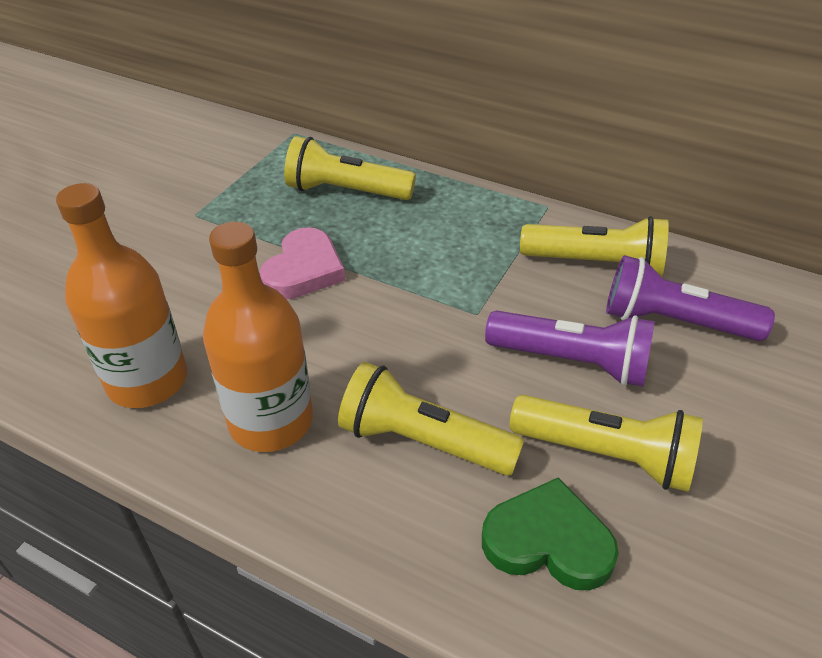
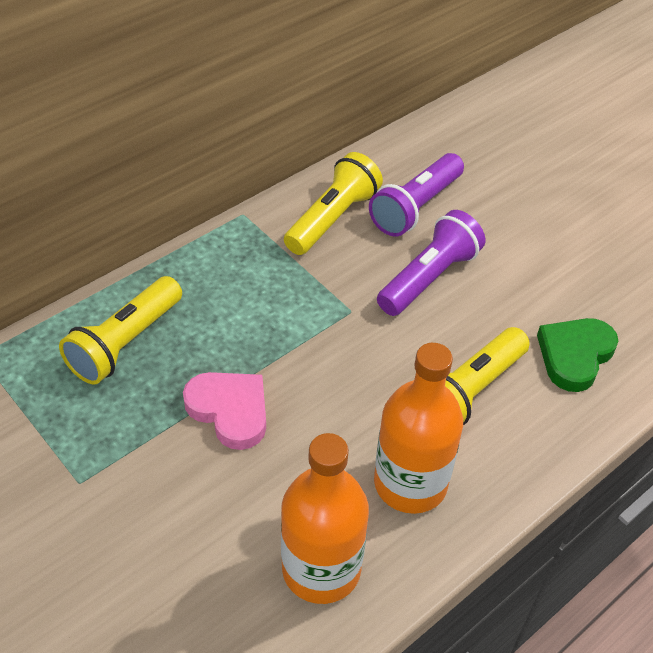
camera: 70 degrees left, 5 degrees up
(606, 455) = (519, 297): yellow flashlight -> none

